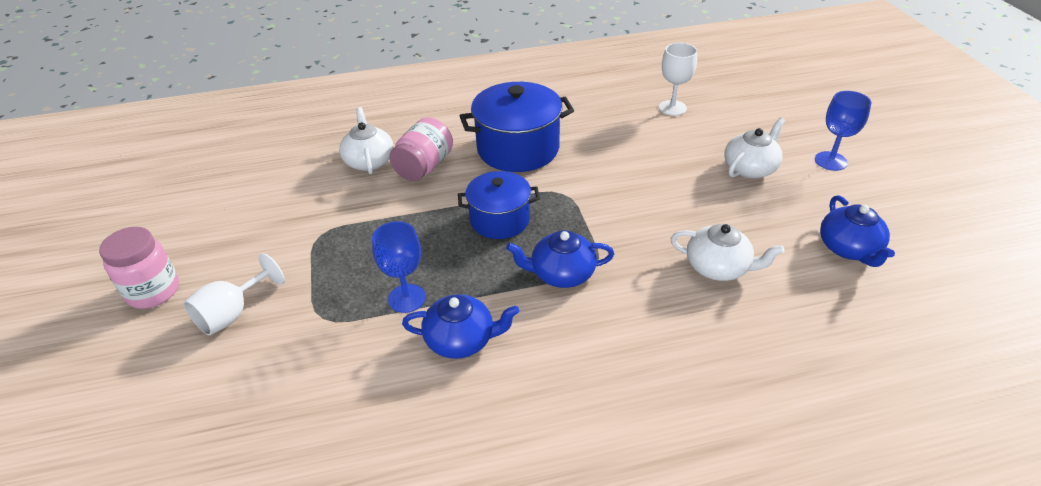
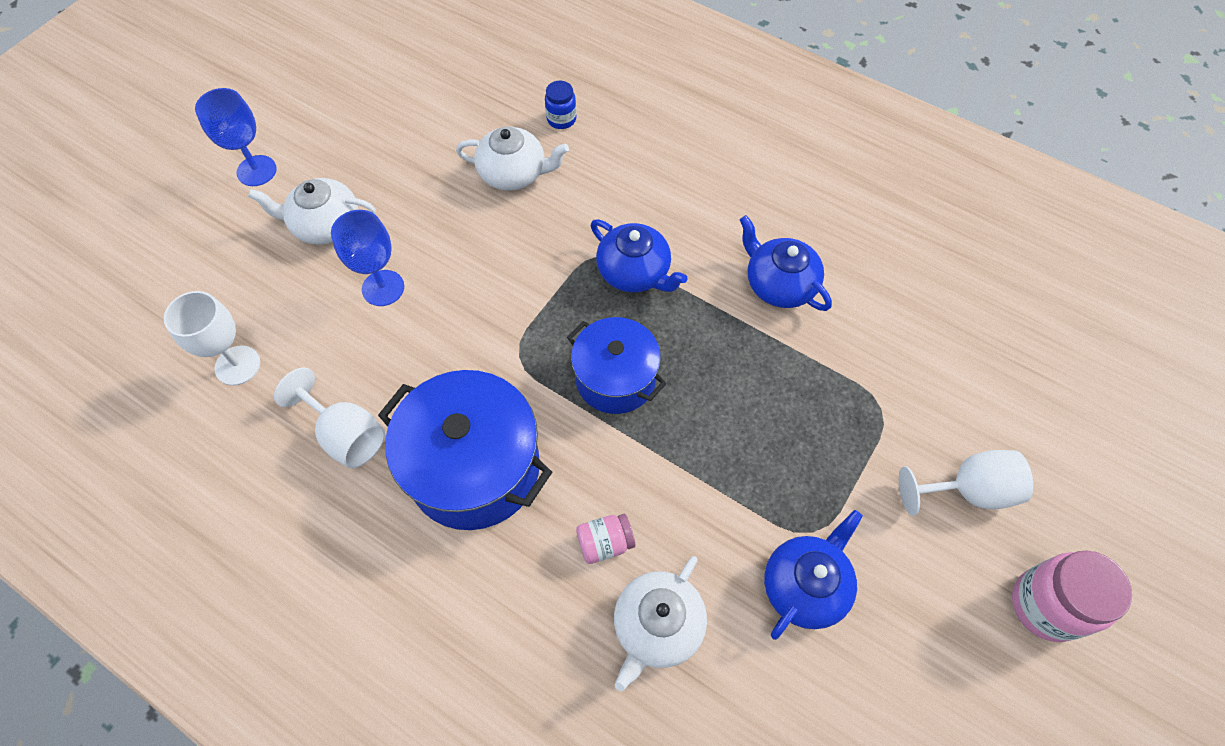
camera: 135 degrees left, 20 degrees up
(407, 298) = (788, 363): blue goblet -> blue goblet (383, 288)
(424, 167) = (605, 543): pink jar -> pink jar, size x0.56
(588, 122) = (346, 435): none -> white goblet
(718, 267) = (514, 173): white teapot -> white teapot turned 120 degrees clockwise
(757, 327) = (561, 119): none -> blue jar
(849, 249) = (404, 107): blue teapot -> blue teapot (805, 585)

